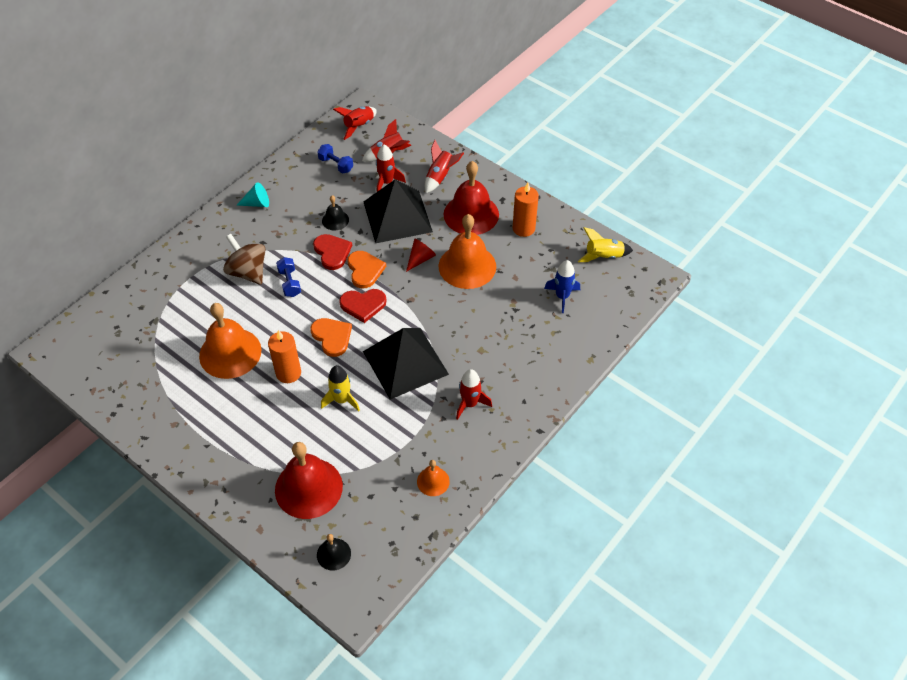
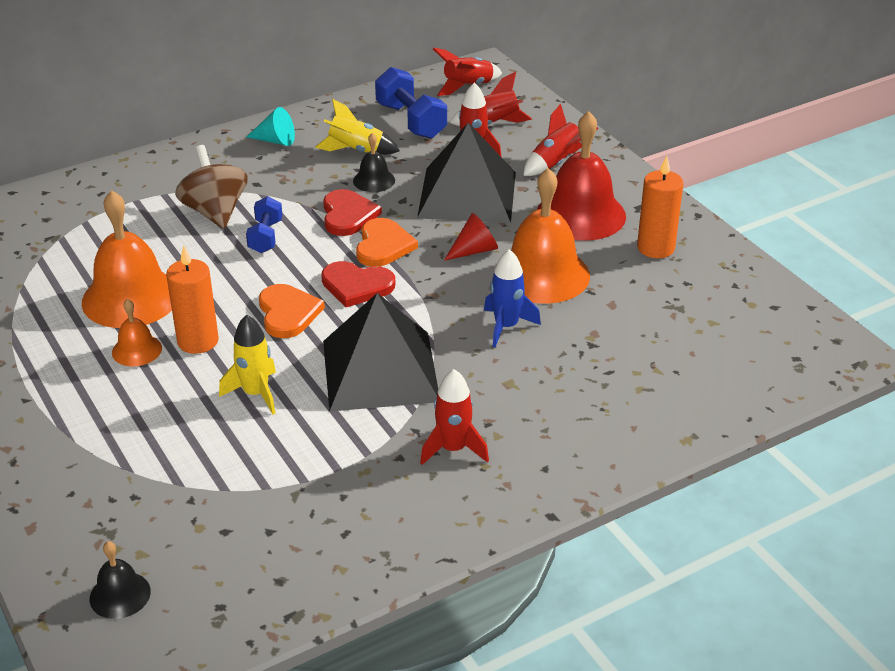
camera: 20 degrees right, 15 degrees down
(308, 488) = (137, 493): red bell -> none
(336, 165) = (411, 121): blue dumbbell -> blue dumbbell, size x1.58
(433, 481) = (336, 538): orange bell -> orange bell (137, 350)
(562, 296) = (677, 345): blue rocket -> blue rocket (506, 326)
(603, 256) = (772, 310): yellow rocket -> yellow rocket (356, 150)

